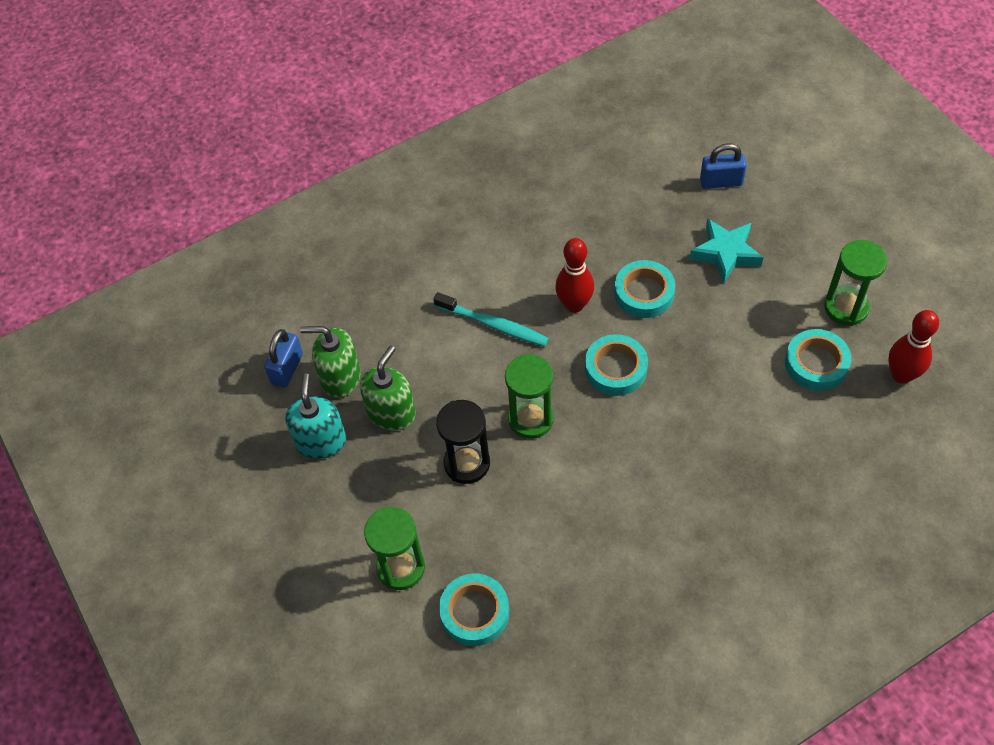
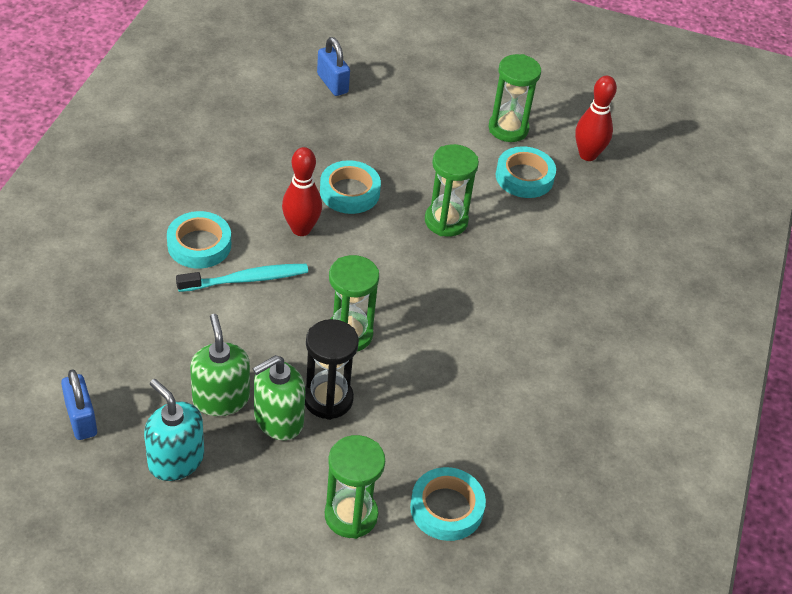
camera: 50 degrees left, 10 degrees down
(340, 377) = (143, 397): green soap dispenser -> green soap dispenser (278, 420)
(615, 368) = (381, 259): turquoise tape -> turquoise tape (199, 245)
(703, 366) = (446, 221): none -> green hourglass
(721, 182) = (332, 83): blue padlock -> blue padlock turned 75 degrees counterclockwise
(725, 253) = (385, 133): turquoise star -> none

